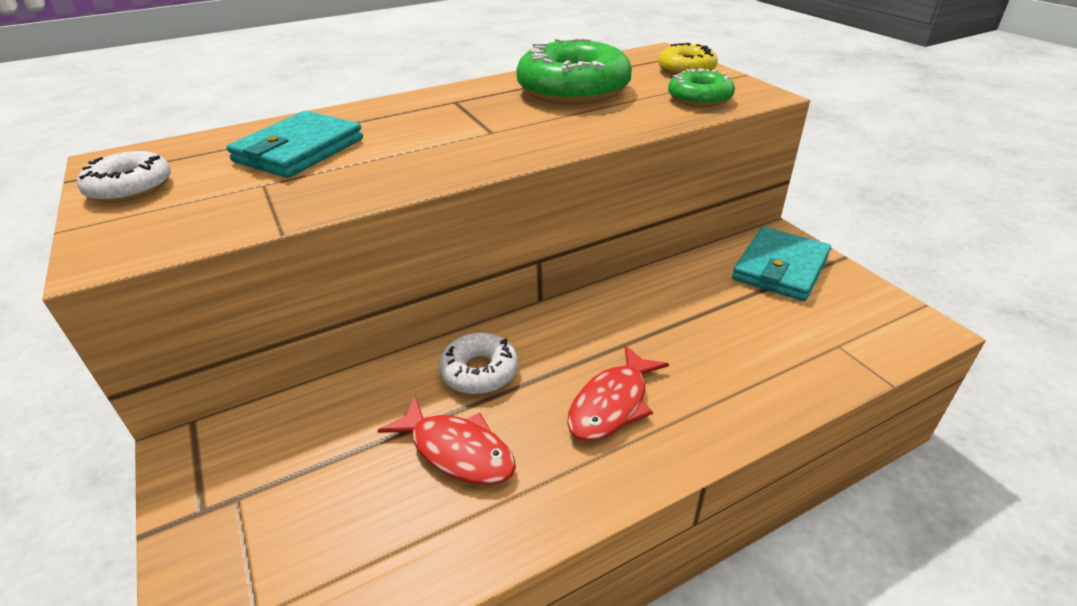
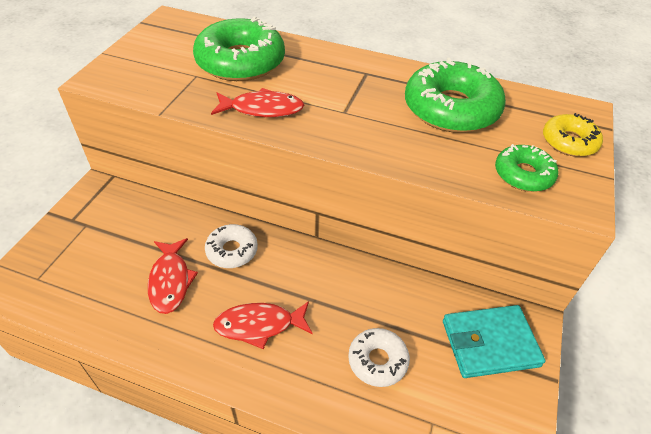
camera: 45 degrees right, 10 degrees up
(130, 188) = (153, 42): white donut -> white donut (377, 361)
(299, 150) = (240, 62): turquoise wallet -> green donut
(405, 168) = (262, 109): none -> red fish

